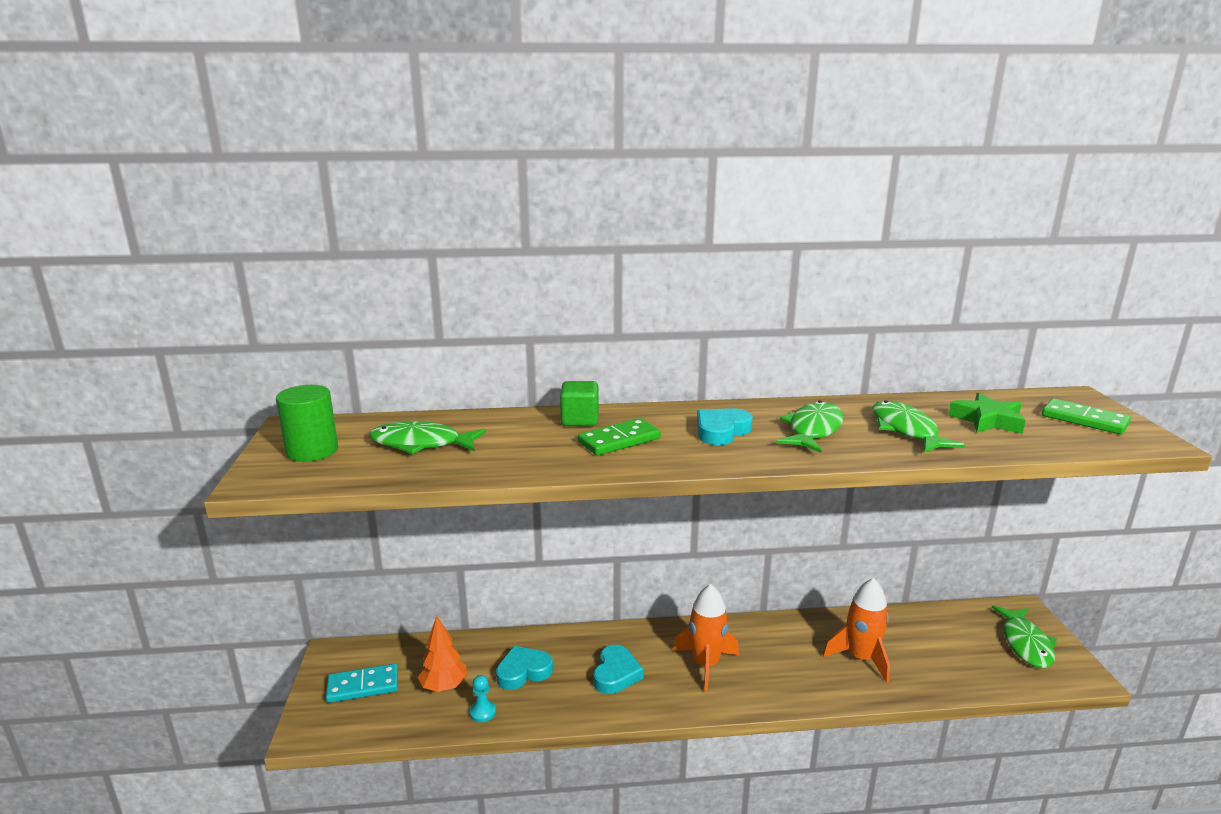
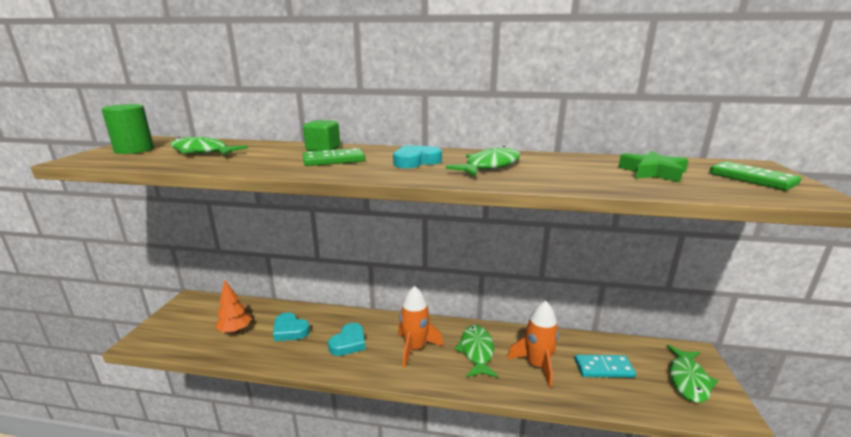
camera: 15 degrees right, 0 degrees up
(363, 686) = (189, 321): turquoise domino -> turquoise domino (603, 368)
(482, 712) = (246, 351): turquoise pawn -> none
(523, 671) = (290, 330): turquoise heart -> turquoise heart turned 135 degrees counterclockwise
(906, 430) = (570, 172): green fish -> green fish (476, 351)

